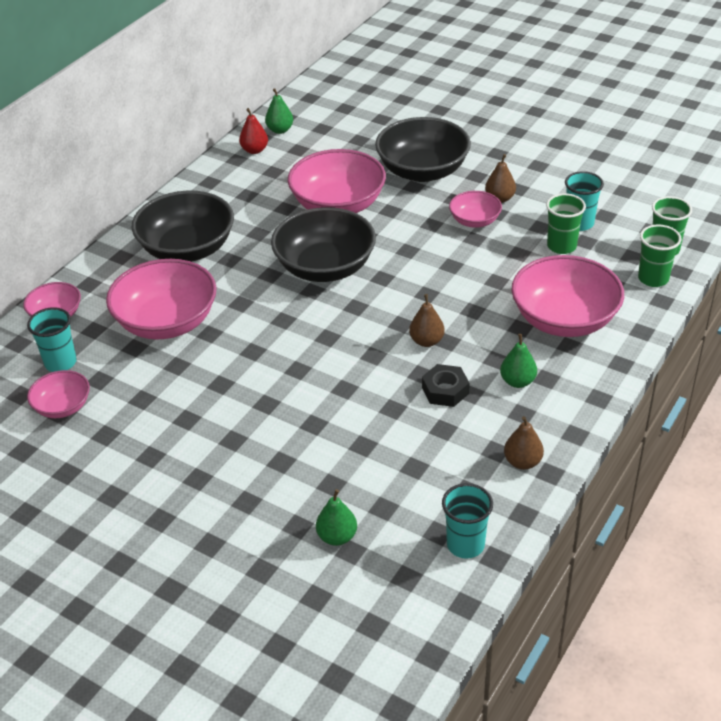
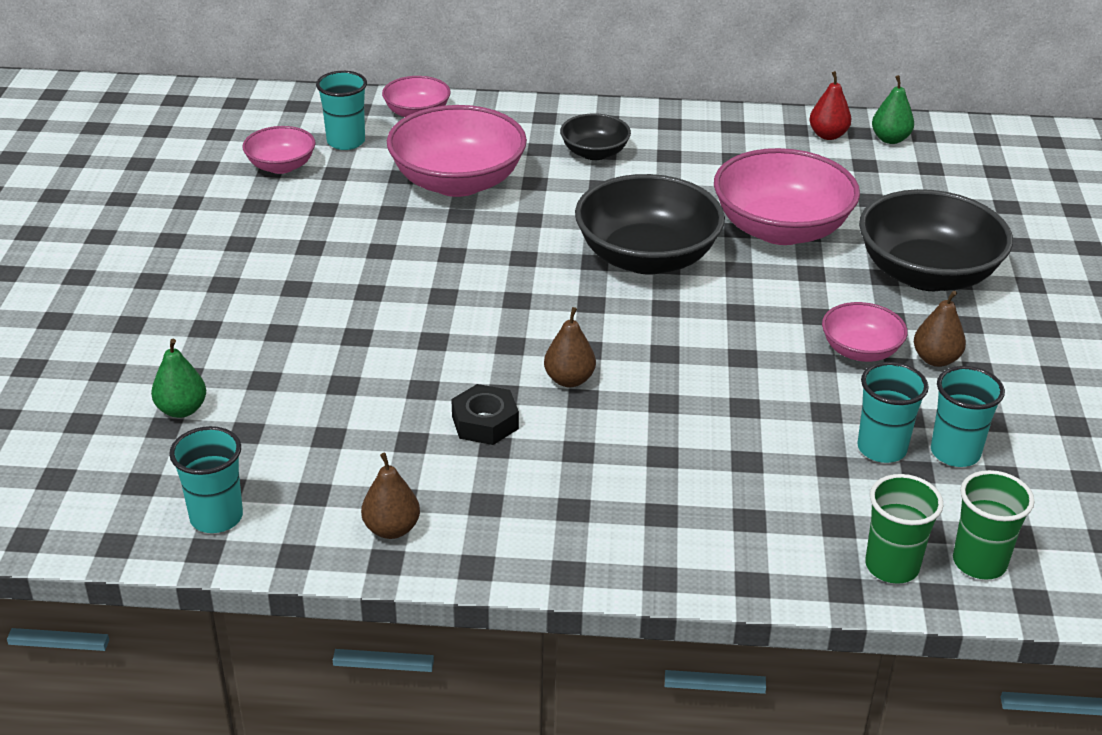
camera: 60 degrees right, 5 degrees down
(187, 249) = (594, 153): black bowl -> black bowl, size x0.53
(517, 381) = (547, 483): green pear -> none
(561, 246) = (881, 448): green cup -> turquoise cup
(564, 319) = (713, 494): pink bowl -> none

